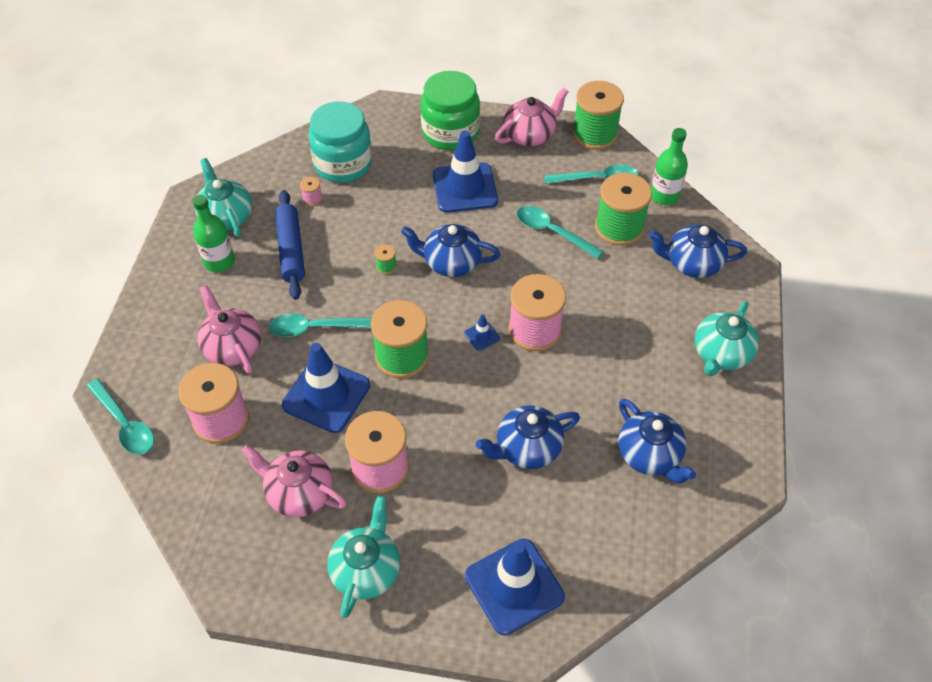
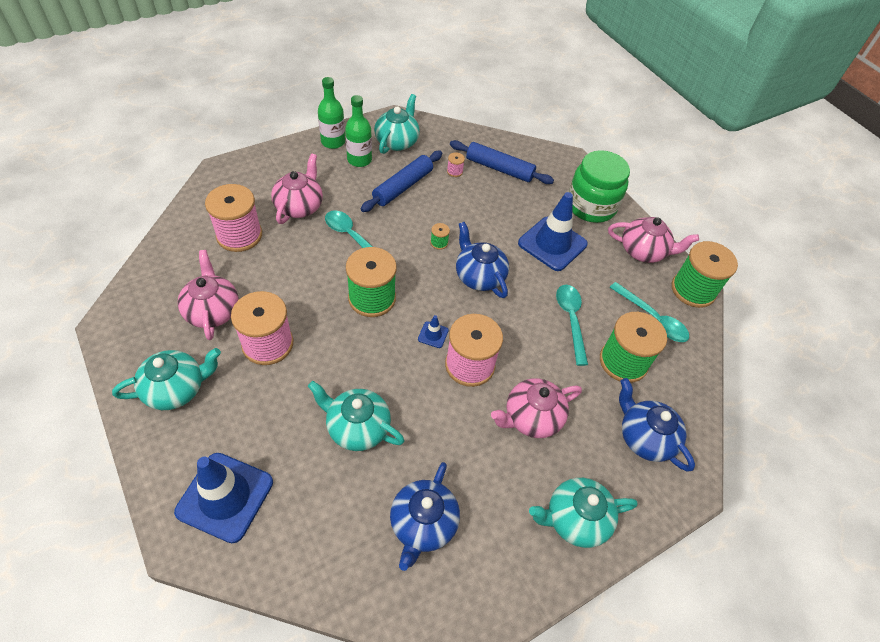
camera: 45 degrees right, 0 degrees up
(125, 424) = (199, 193): turquoise spoon -> none
(326, 395) = (303, 277): blue traffic cone -> none
(343, 164) = (499, 169): turquoise jar -> blue rolling pin
(527, 448) = (357, 427): blue teapot -> turquoise teapot
(617, 322) = (531, 417): none -> pink teapot
(664, 196) = (689, 374): green bottle -> green bottle (333, 142)

